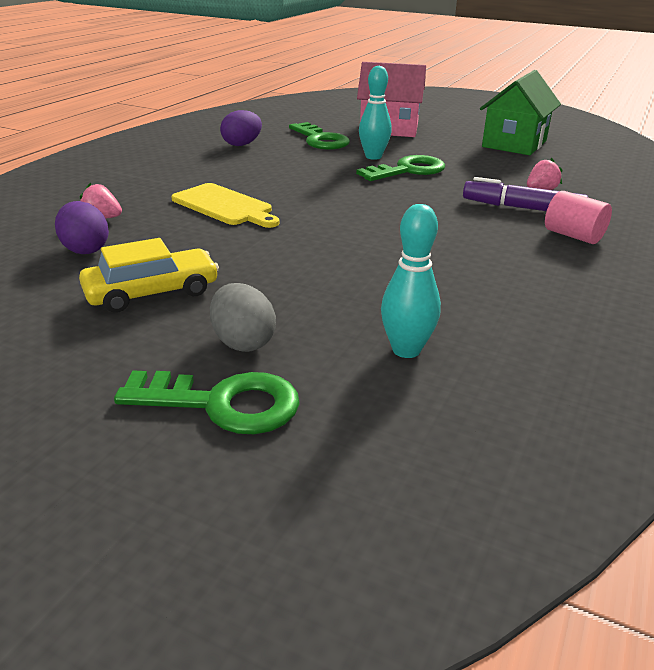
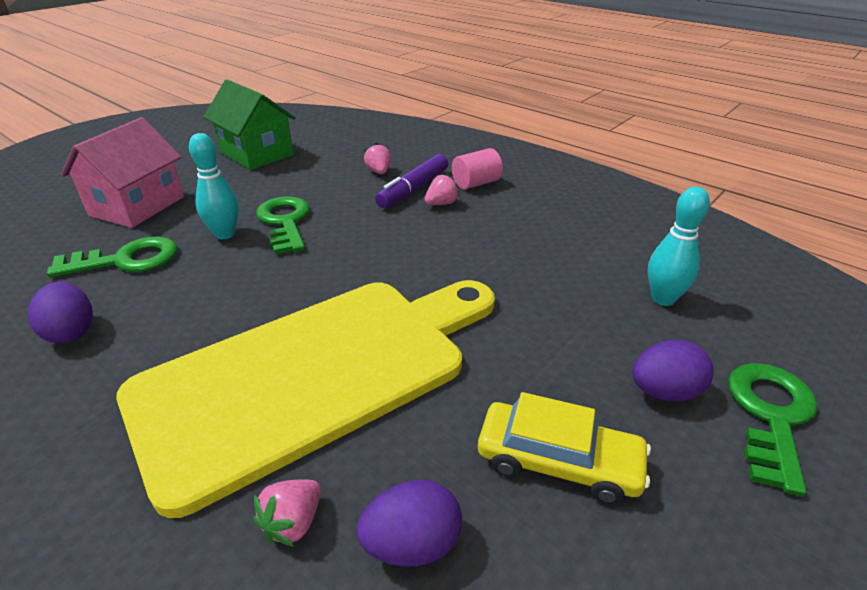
camera: 75 degrees left, 5 degrees up
(152, 292) = (558, 461): yellow car -> yellow car turned 120 degrees clockwise
(224, 206) = (314, 374): yellow cutting board -> yellow cutting board, size x2.26
(243, 342) = (664, 392): grey egg -> purple egg
(505, 223) = (441, 204): none -> pink strawberry

